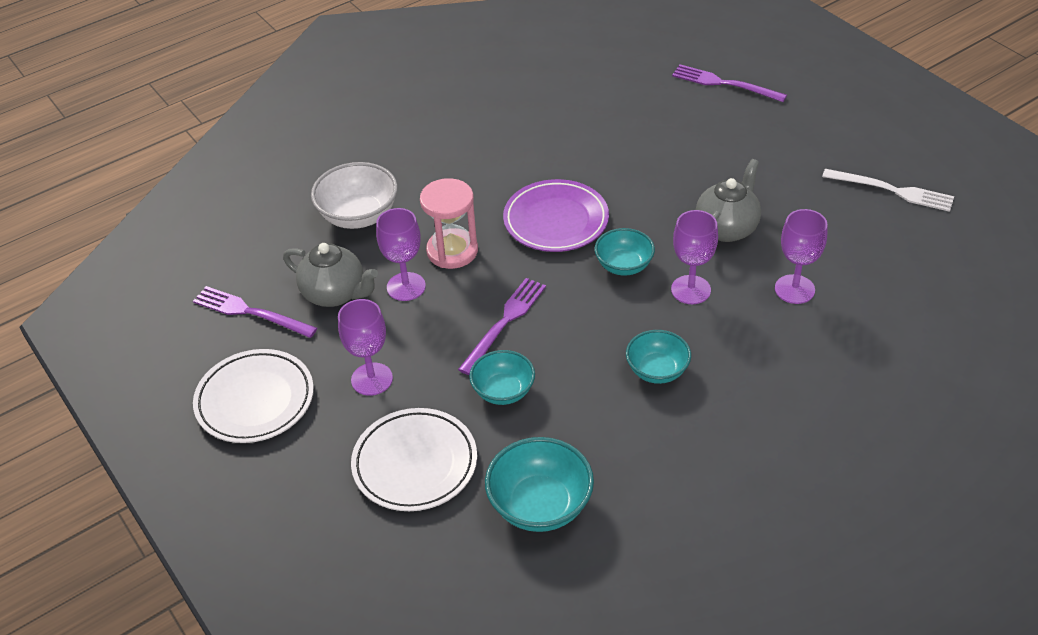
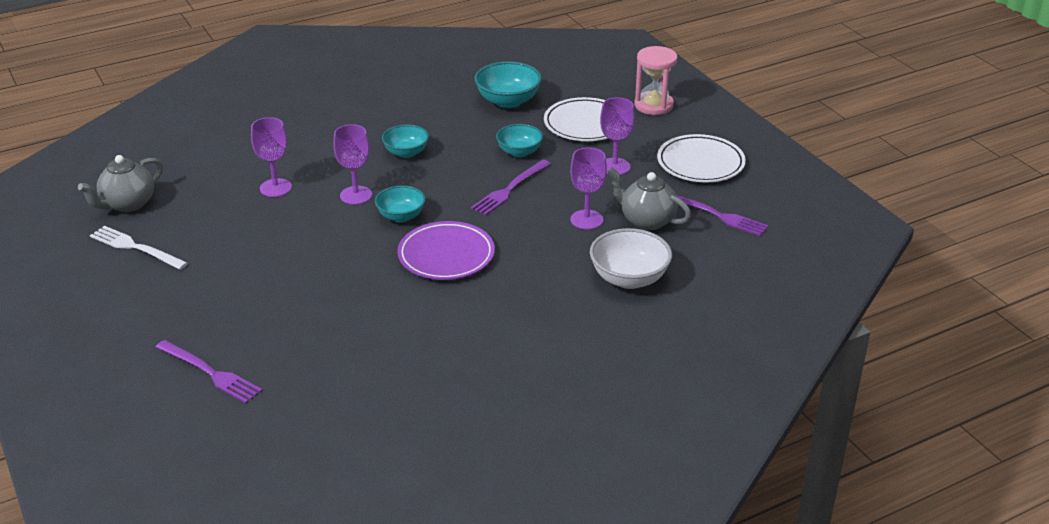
camera: 175 degrees left, 10 degrees down
(452, 251) = (544, 241): pink hourglass -> pink hourglass (653, 105)
(727, 228) = (300, 234): grey teapot -> grey teapot (127, 204)

